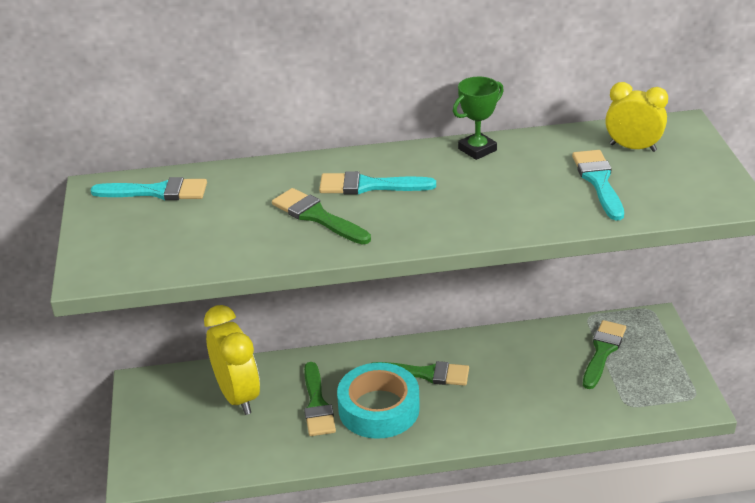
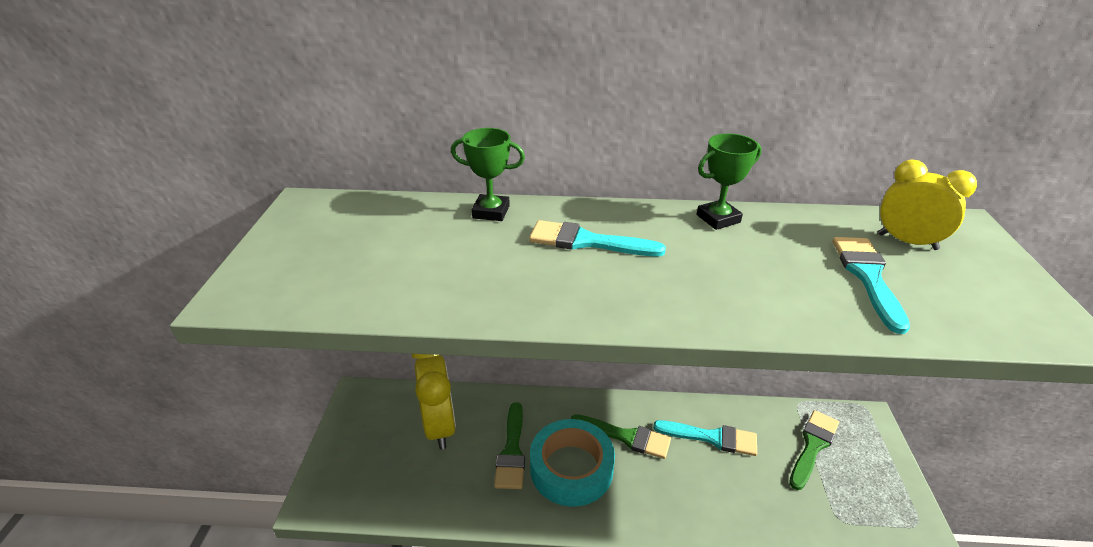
camera: 10 degrees right, 0 degrees up
(157, 192) = (360, 215): turquoise brush -> turquoise brush (712, 438)
(276, 172) = (491, 212): none -> green trophy
(317, 216) = (517, 268): green brush -> none

